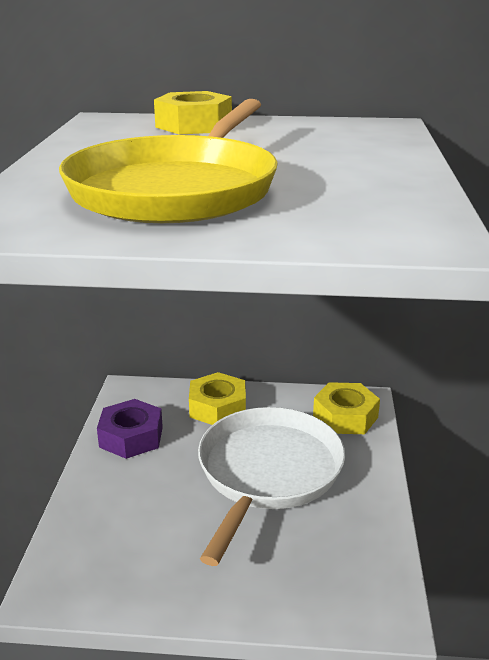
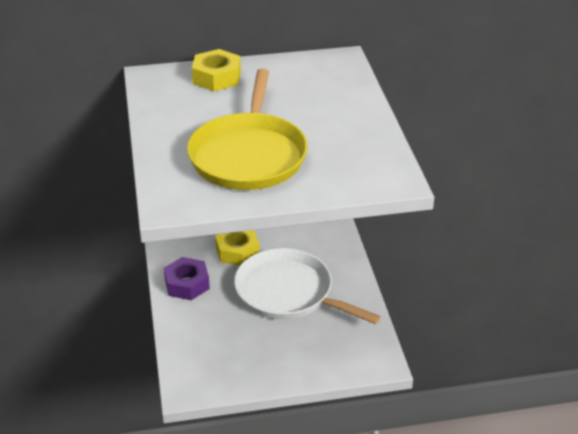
camera: 15 degrees left, 10 degrees up
(267, 473) = (288, 293): white pan -> white pan turned 60 degrees counterclockwise
(345, 417) = (327, 243): yellow nut -> none

